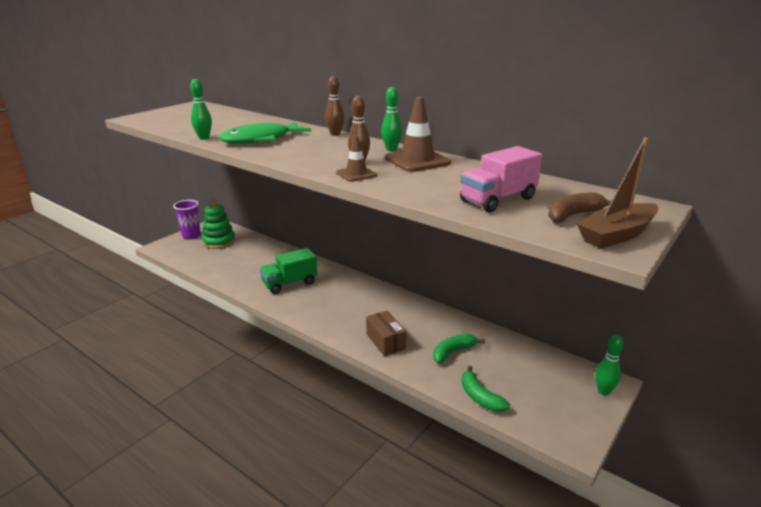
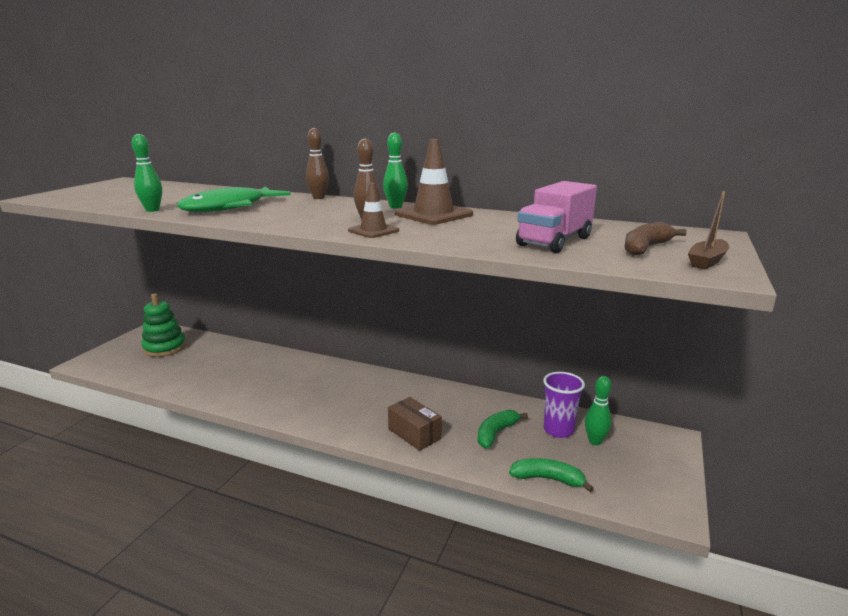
camera: 15 degrees left, 5 degrees down
(191, 235) = (125, 345): purple cup -> purple cup (558, 430)
(290, 283) = (273, 385): green truck -> none
(480, 397) = (548, 479): green banana -> green banana turned 150 degrees clockwise
(603, 391) = (670, 449): green bowling pin -> green bowling pin (595, 441)
(617, 235) = (707, 261): brown boat -> brown boat, size x0.63

